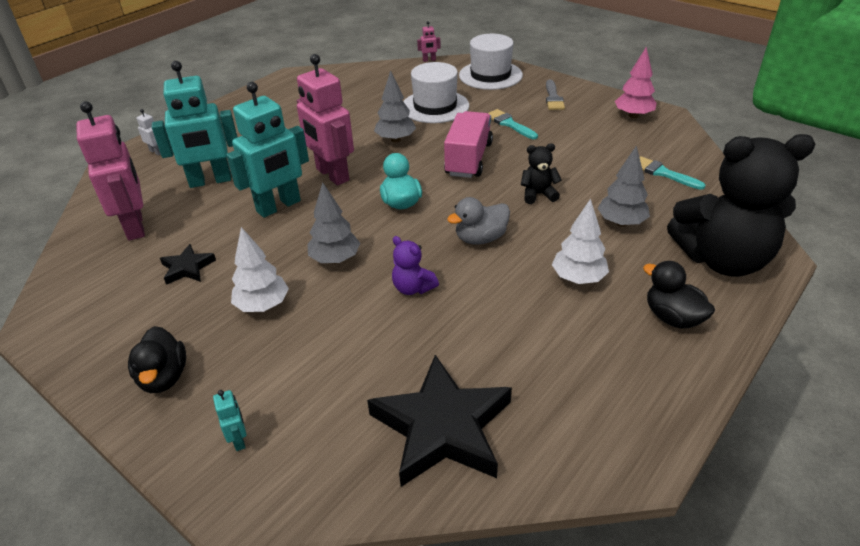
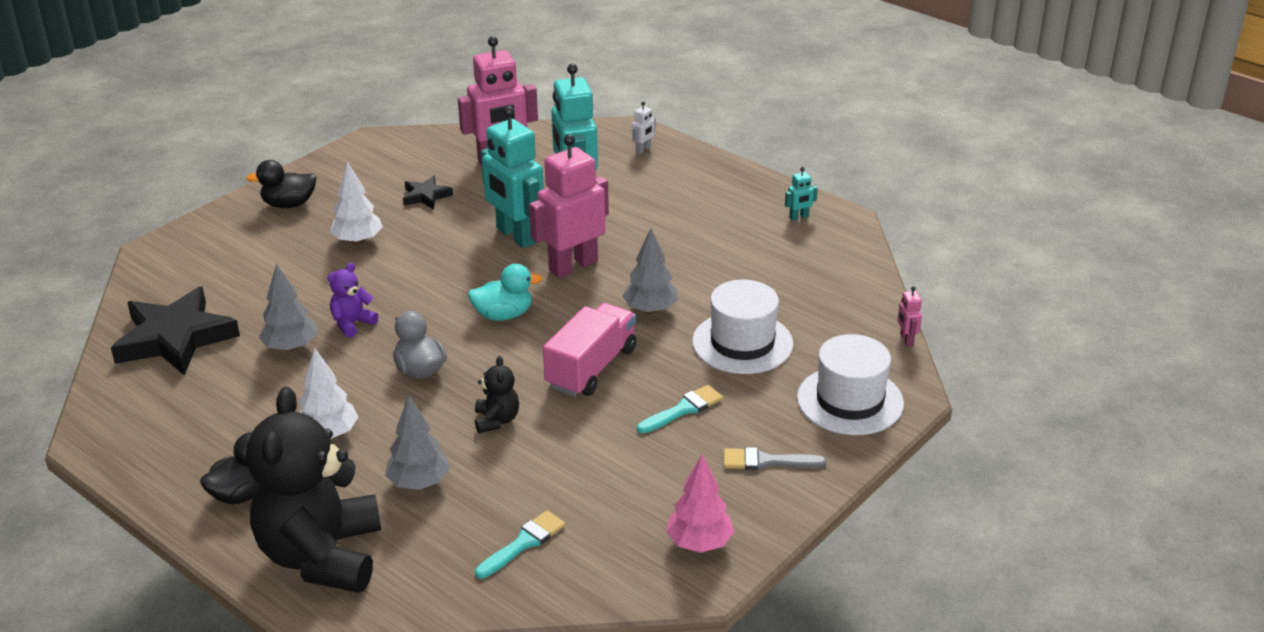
camera: 90 degrees right, 5 degrees down
(239, 440) = (210, 244): turquoise robot -> turquoise robot (799, 217)
(335, 259) = (412, 276): grey tree -> grey tree (291, 347)
(468, 159) = (591, 368): pink truck -> pink truck turned 75 degrees counterclockwise

